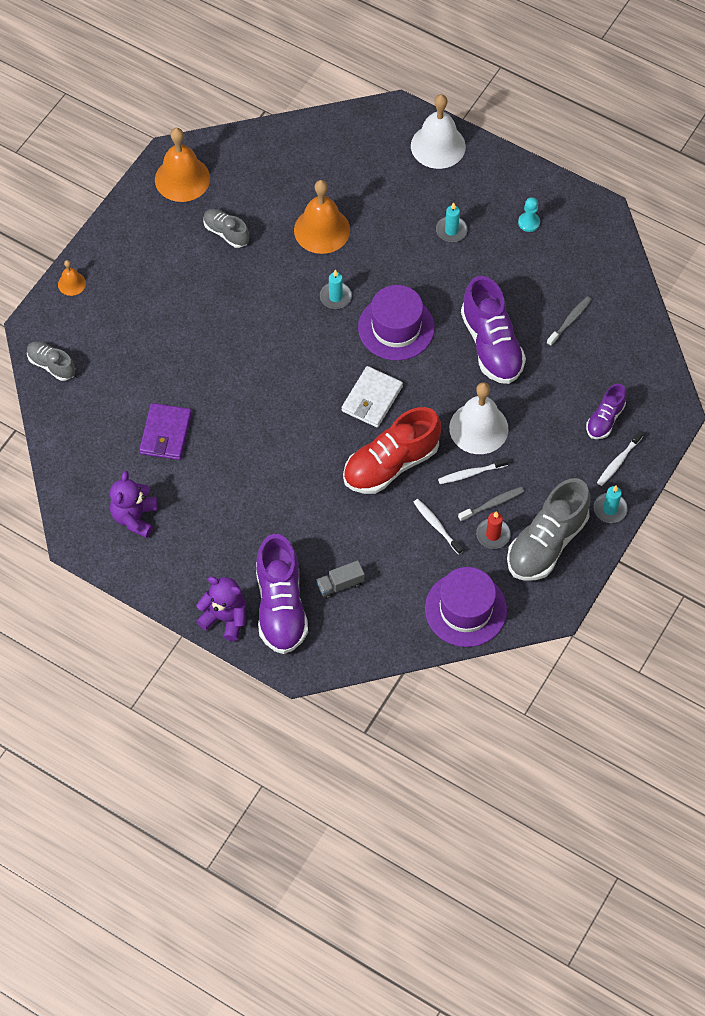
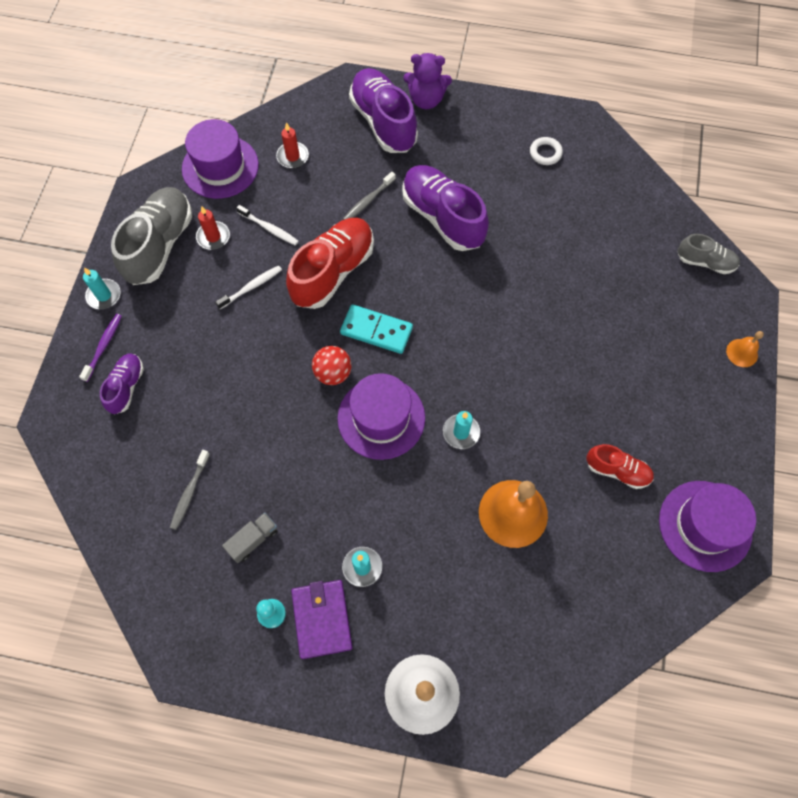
camera: 160 degrees right, 5 degrees up
(135, 517) = (545, 153): purple teddy bear -> white ring
(166, 433) = (559, 233): purple wallet -> purple wallet (322, 619)
(182, 179) = (705, 525): orange bell -> purple hat
(226, 233) = (617, 471): grey shoe -> red shoe
(340, 584) = (339, 154): grey truck -> grey truck (253, 540)
(372, 399) = (376, 330): white wallet -> turquoise domino
(388, 597) = (292, 156): none -> red candle
(423, 375) = (333, 373): none -> red ball
(478, 428) = (257, 335): white bell -> none
(491, 345) = (271, 432): purple shoe -> purple shoe (443, 217)
(492, 504) = (221, 265): grey toothbrush -> grey toothbrush (368, 201)
(618, 461) = (103, 346): white toothbrush -> purple toothbrush

